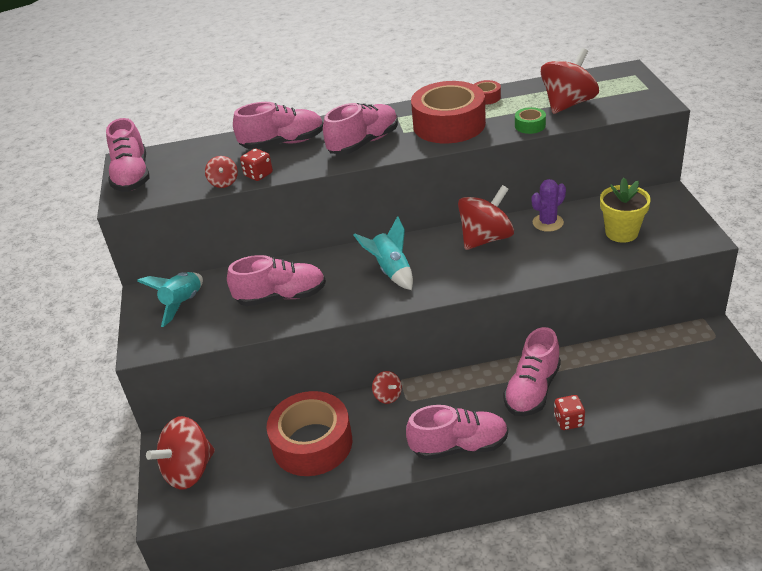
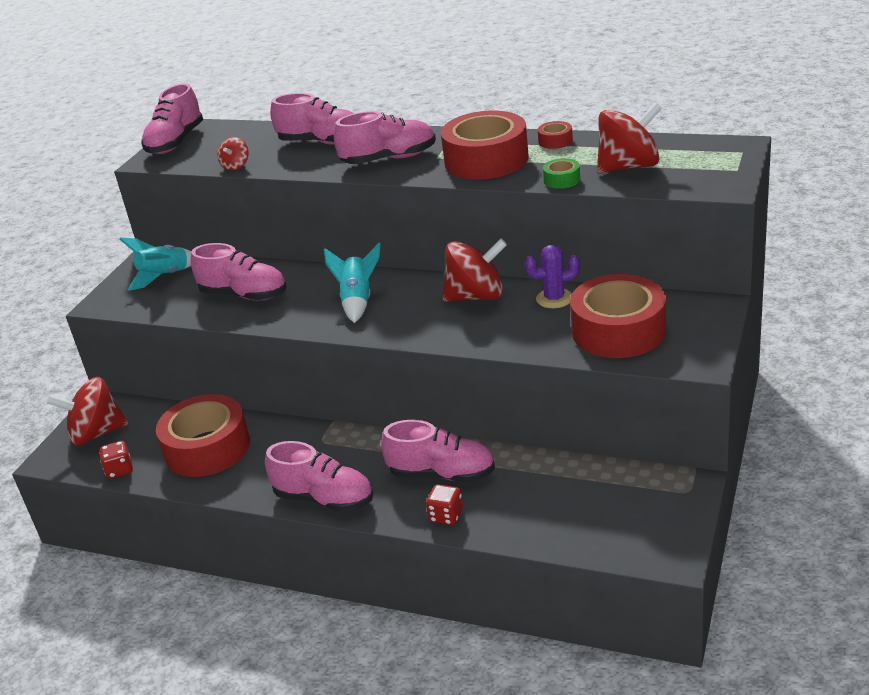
camera: 30 degrees right, 5 degrees down
(258, 175) = (270, 166): red dice -> red dice (120, 470)
(388, 396) = (308, 431): red spinning top -> none
(532, 390) = (442, 474): pink shoe -> pink shoe turned 135 degrees counterclockwise
(621, 233) = (618, 331): yellow flower pot -> red tape

